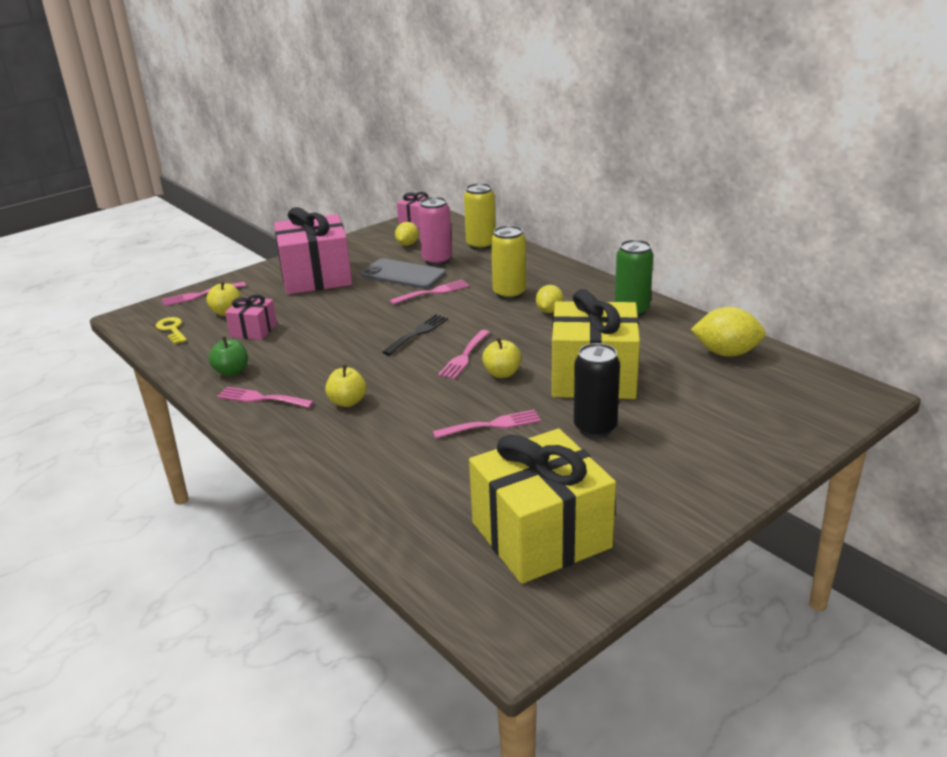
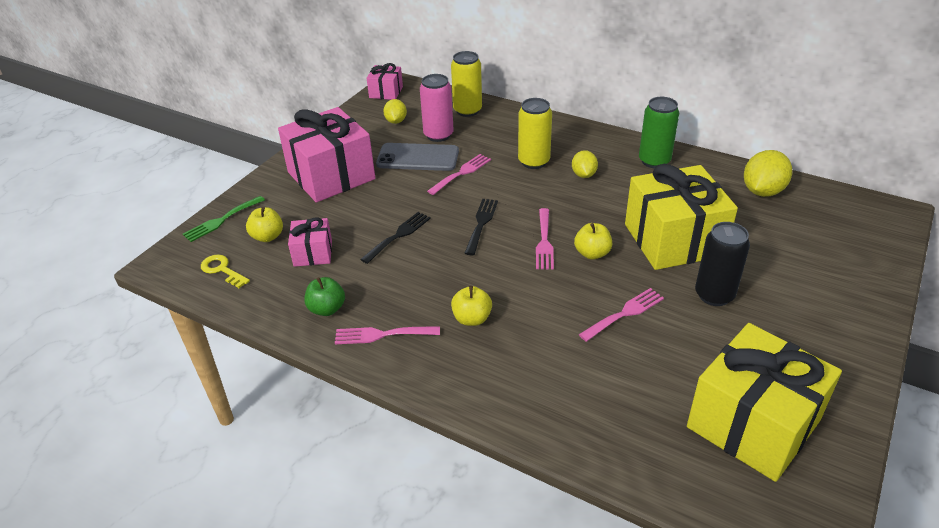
camera: 20 degrees left, 10 degrees up
(200, 295) = (221, 220): pink fork -> green fork
(336, 330) = (398, 235): none -> black fork
(726, 353) = (762, 191): yellow lemon -> yellow lemon turned 45 degrees counterclockwise

